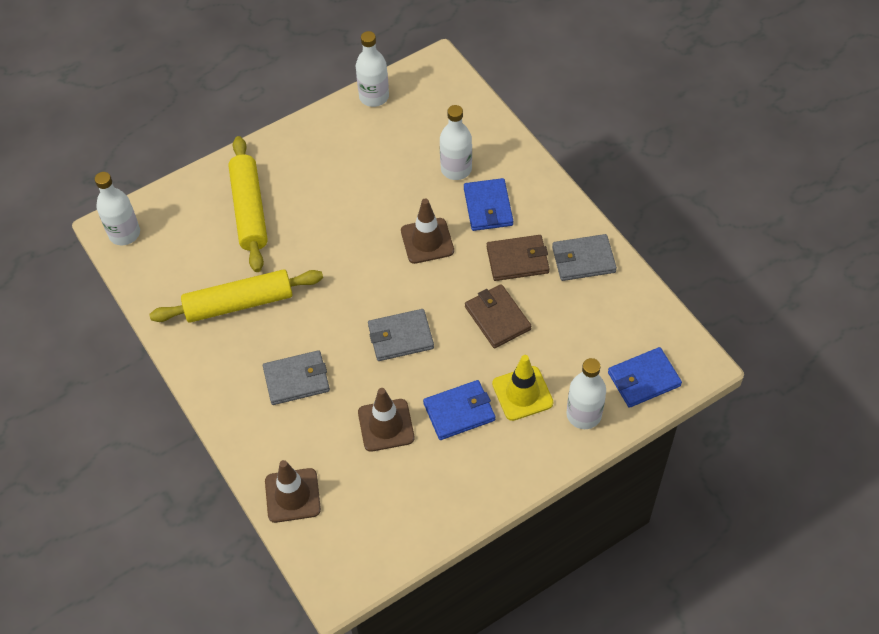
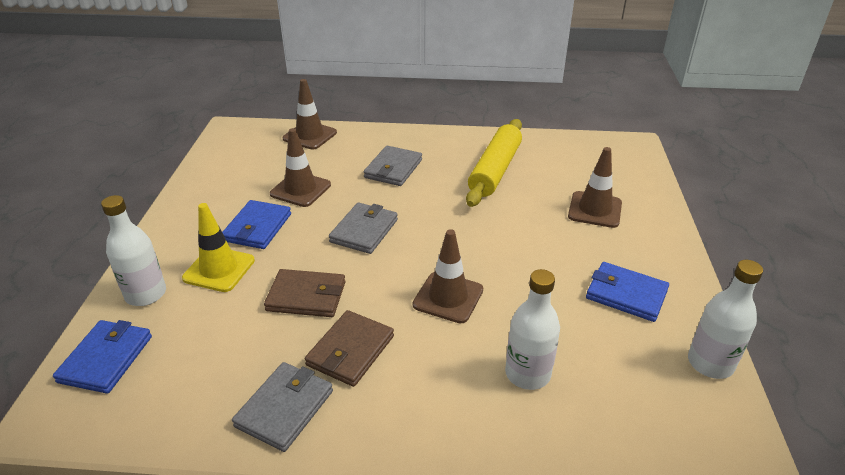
camera: 125 degrees right, 20 degrees down
(124, 233) = (622, 147): white bottle -> none
(249, 210) = (595, 210): yellow rolling pin -> brown traffic cone
(488, 207) = (445, 369): blue wallet -> blue wallet (626, 294)

